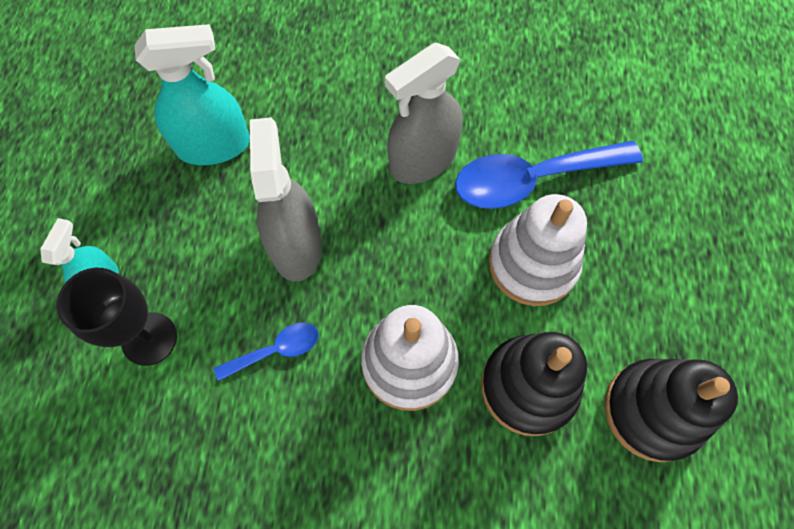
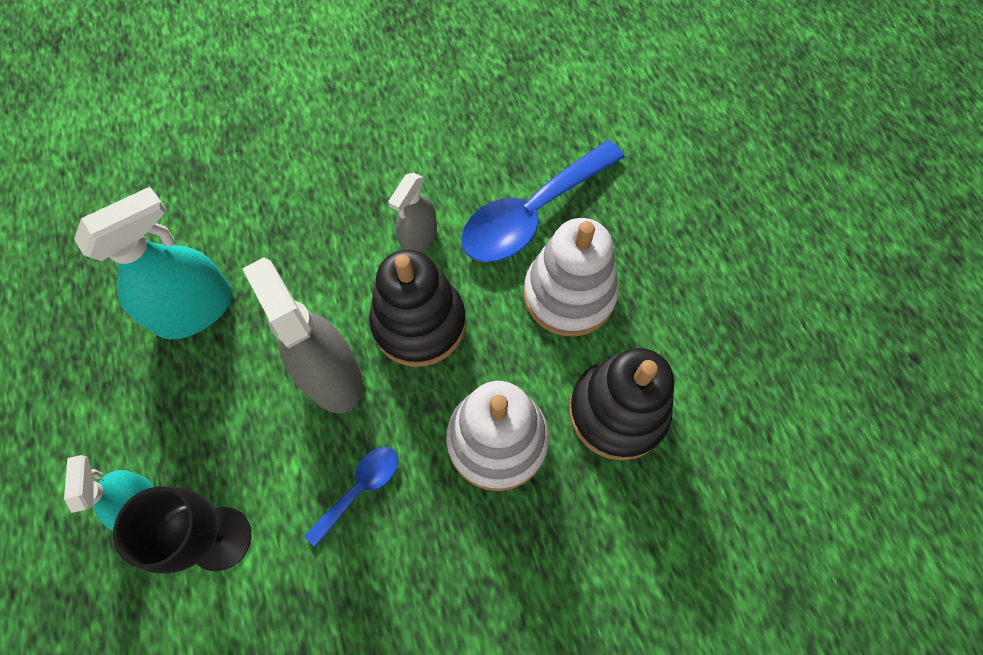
camera: 25 degrees left, 0 degrees up
(423, 160) = (419, 237): grey spray bottle -> grey spray bottle, size x0.60
(652, 411) = (735, 383): black stacking toy -> black stacking toy (419, 323)

